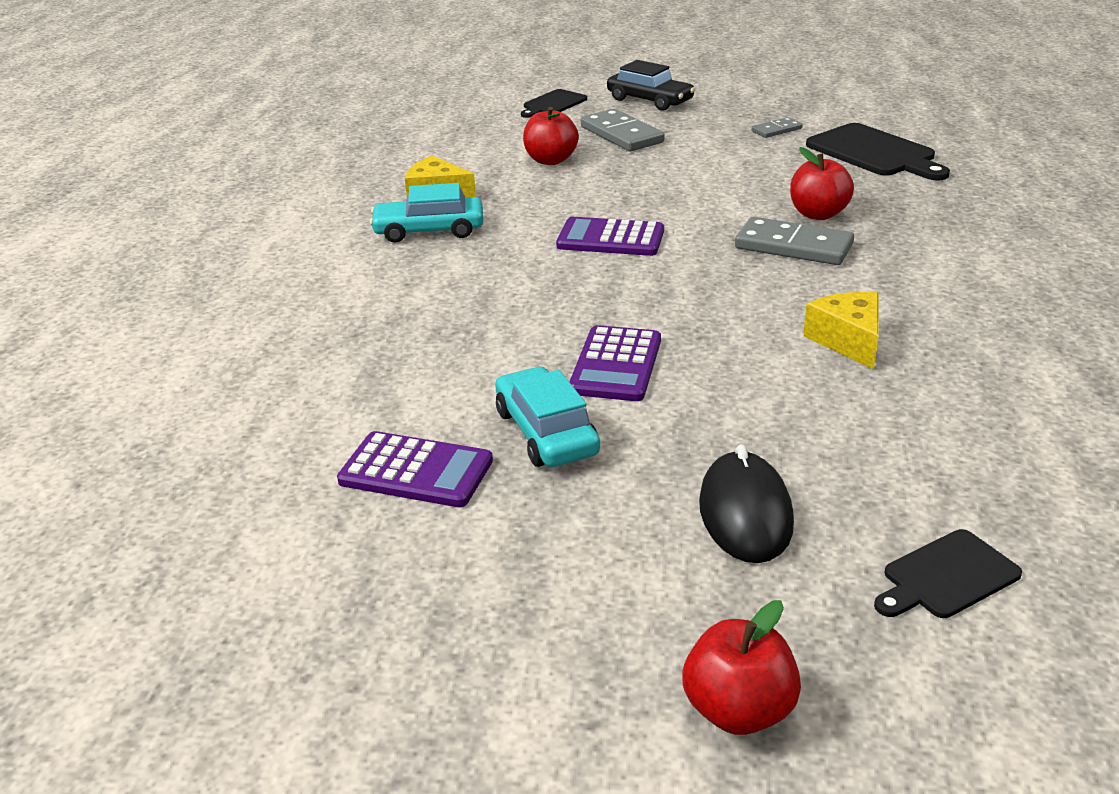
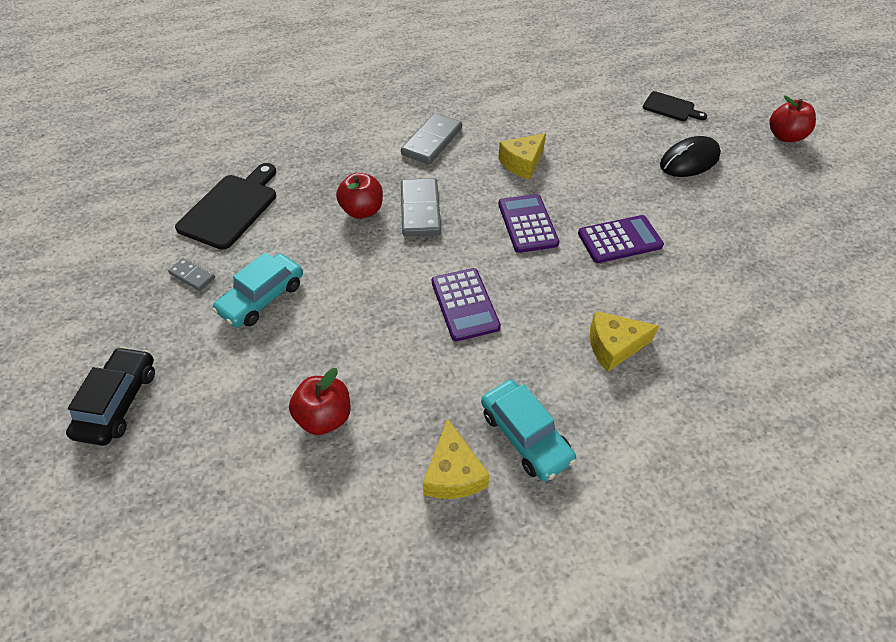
camera: 120 degrees left, 20 degrees up
(416, 471) = (779, 277): purple calculator -> purple calculator (527, 224)
(463, 302) = (613, 346): none -> yellow cheese
(546, 432) = (702, 242): turquoise car -> turquoise car (262, 298)
(553, 104) = (145, 498): black cutting board -> none
(621, 135) = (235, 385): grey domino -> grey domino (432, 141)

